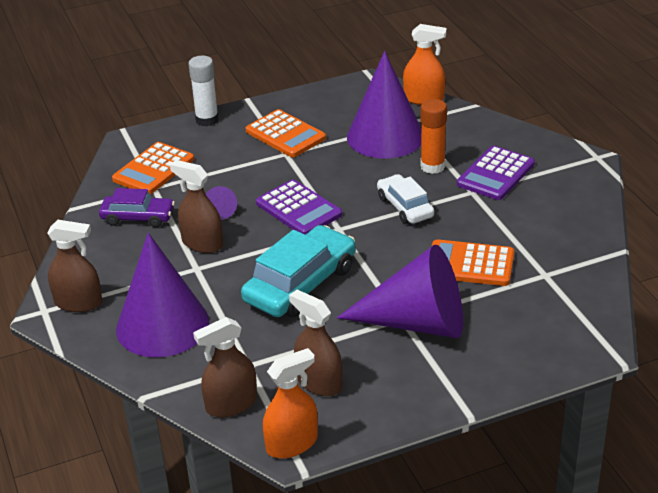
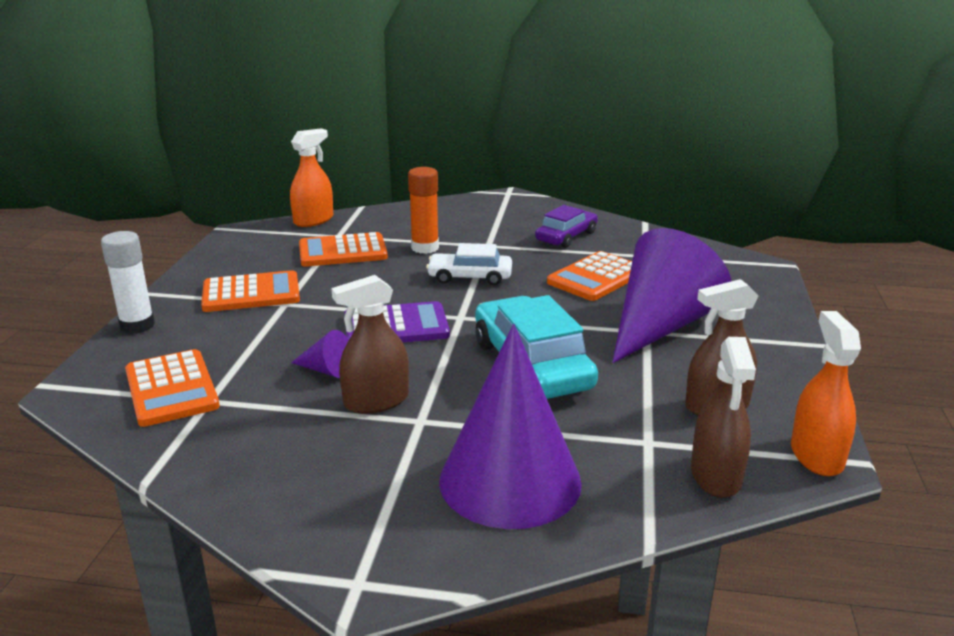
camera: 60 degrees left, 10 degrees down
(78, 303) = (379, 541): brown spray bottle -> none
(138, 217) = (254, 431): purple car -> purple car (566, 236)
(385, 136) = (342, 251): purple cone -> orange calculator
(495, 174) = (476, 229): purple calculator -> none

